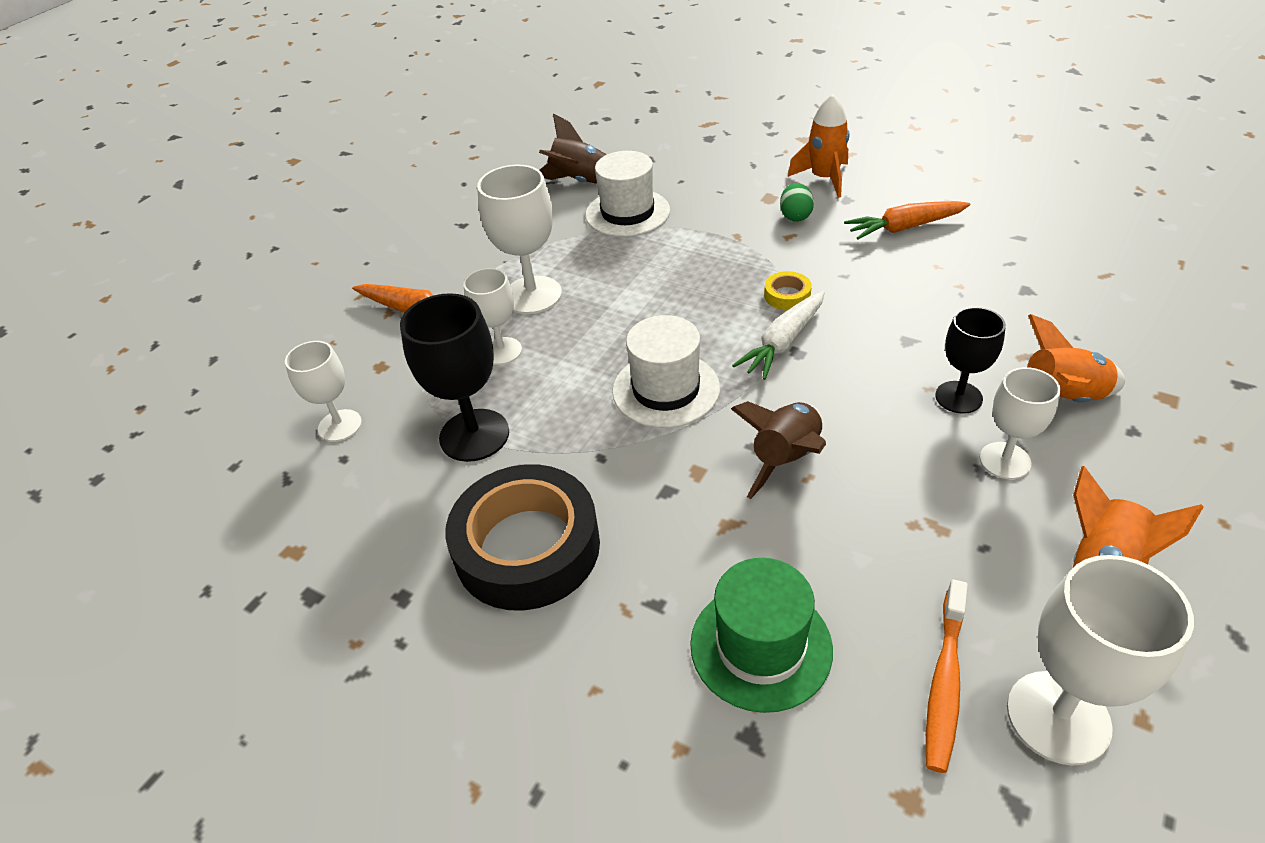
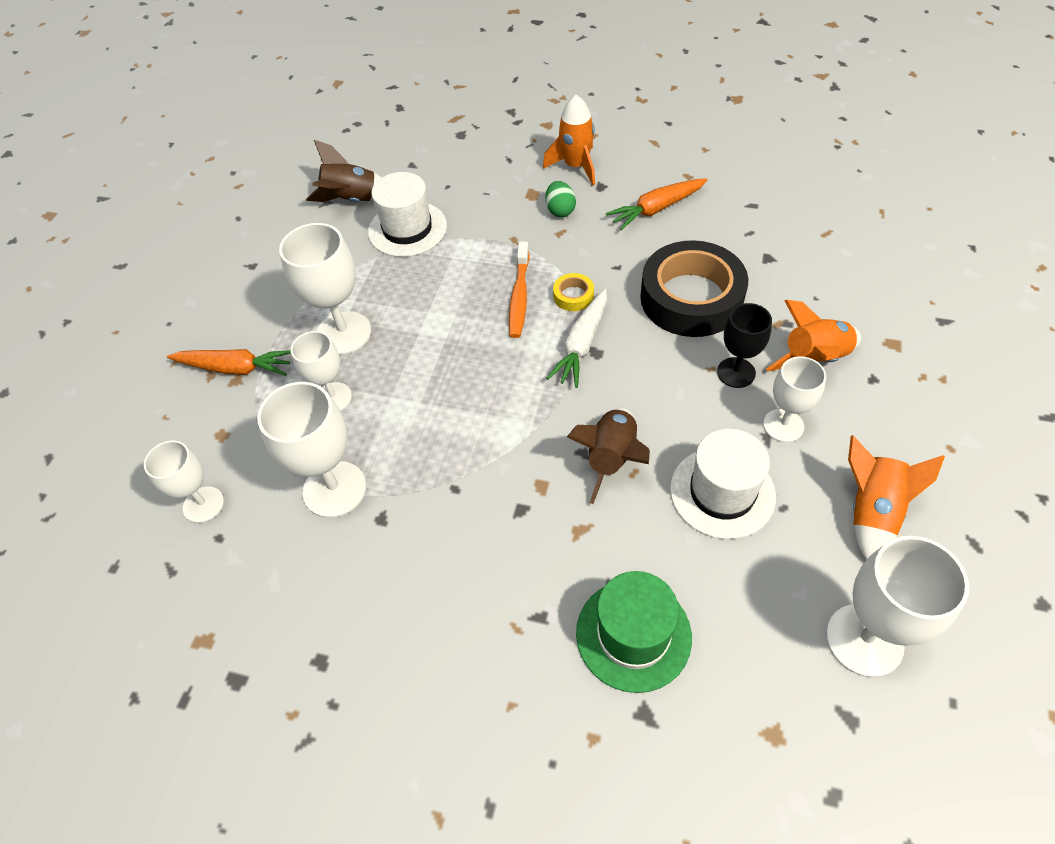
camera: 15 degrees left, 10 degrees up
(474, 435) = (334, 489): black goblet -> white goblet
(527, 547) = (416, 589): black tape -> black tape (691, 298)
(666, 389) = (493, 410): white hat -> white hat (722, 492)
(944, 682) = (778, 631): orange toothbrush -> orange toothbrush (519, 296)

